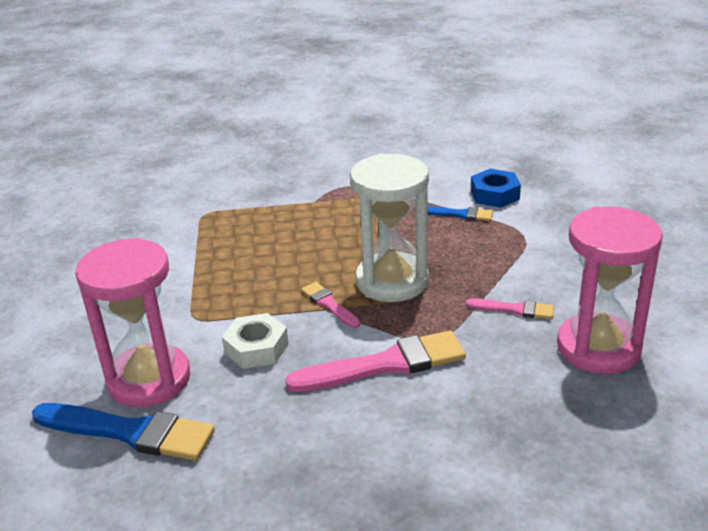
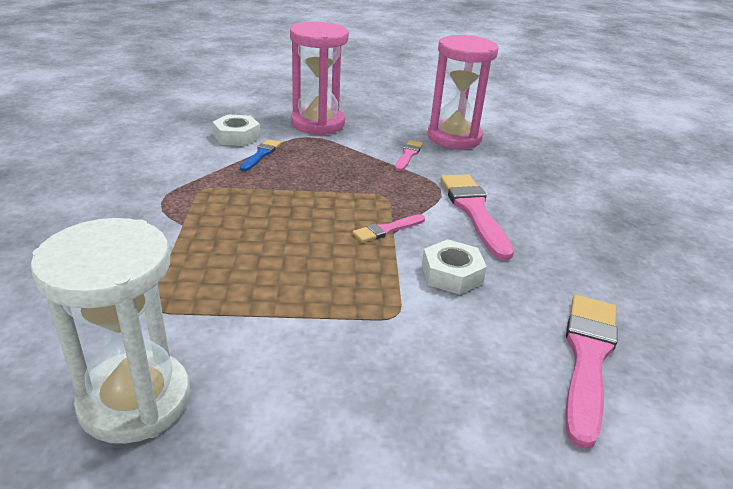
camera: 90 degrees left, 0 degrees up
(129, 432) = (587, 359): blue brush -> pink brush
(149, 379) = (505, 348): pink hourglass -> pink hourglass (317, 124)
(392, 281) = (358, 196): white hourglass -> white hourglass (135, 401)
(494, 194) = (236, 136): blue nut -> white nut

